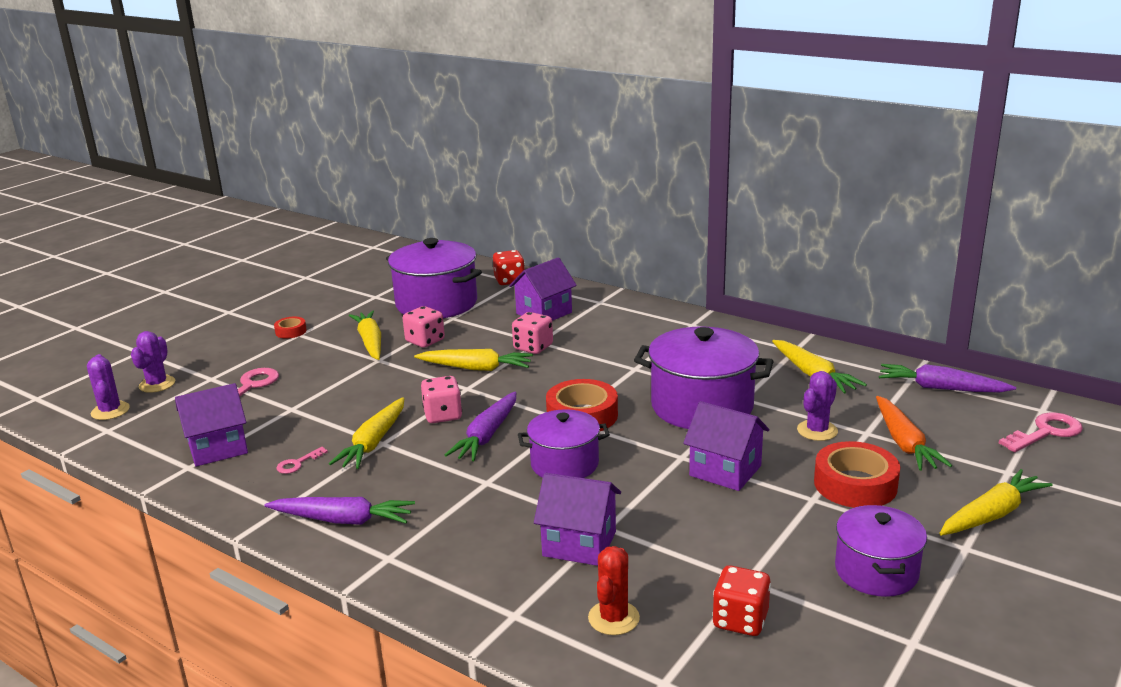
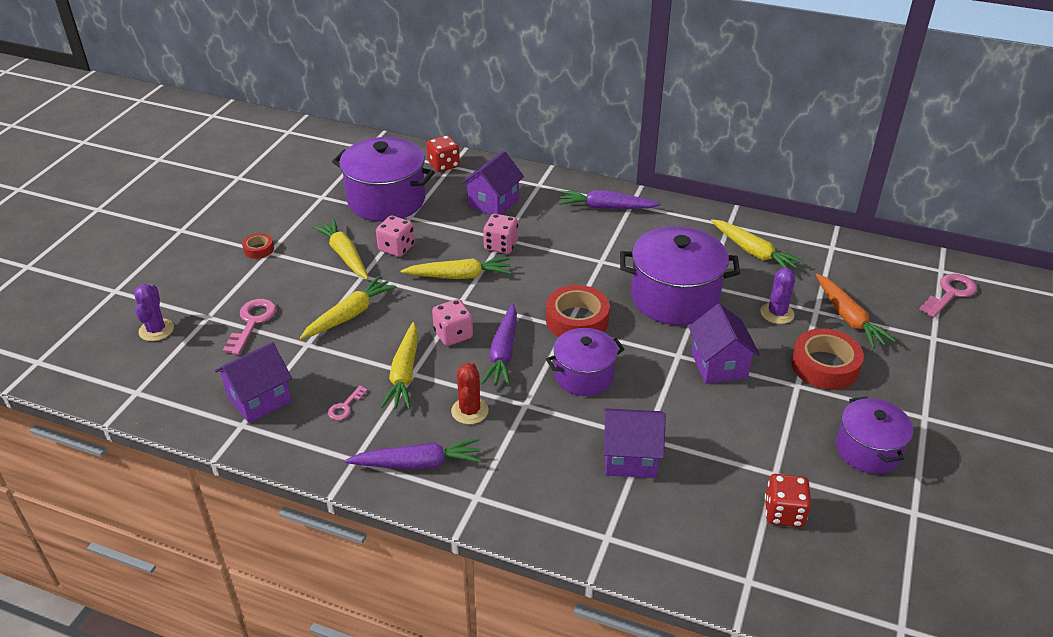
camera: 15 degrees left, 15 degrees up
(110, 411) = (126, 368): purple cactus -> none
(613, 618) = (687, 527): red cactus -> red cactus (470, 411)
(725, 471) = (719, 365): purple house -> purple house turned 60 degrees clockwise
(941, 388) = (858, 256): purple carrot -> purple carrot (606, 207)
(992, 514) = (934, 382): yellow carrot -> yellow carrot (349, 315)

